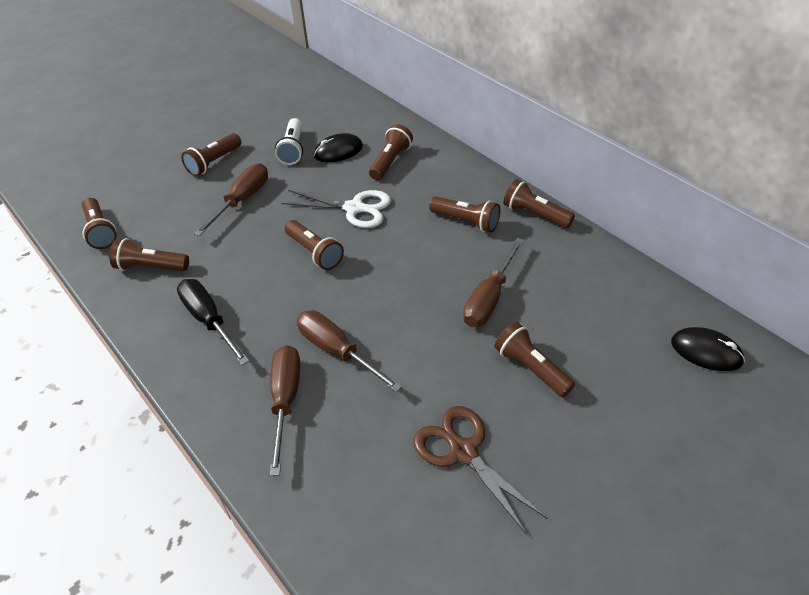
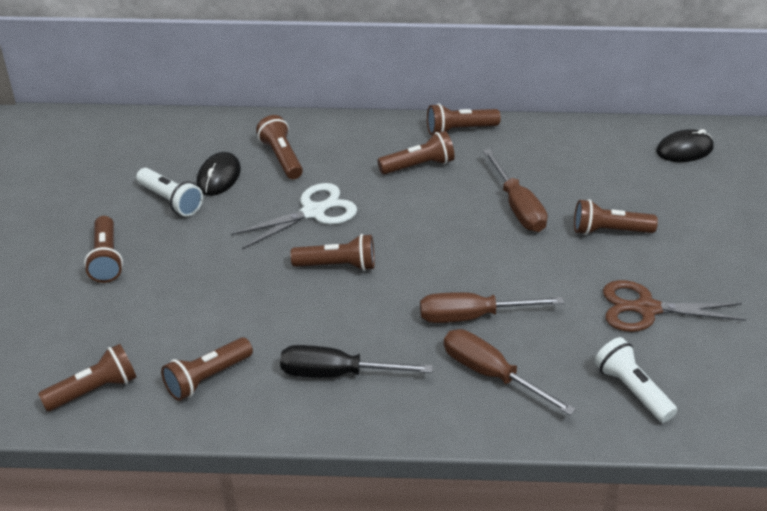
camera: 50 degrees left, 5 degrees down
(100, 231) = (94, 390): brown flashlight -> brown flashlight turned 45 degrees counterclockwise
(242, 200) = (197, 271): brown screwdriver -> none
(353, 501) = (632, 390): none -> white flashlight

